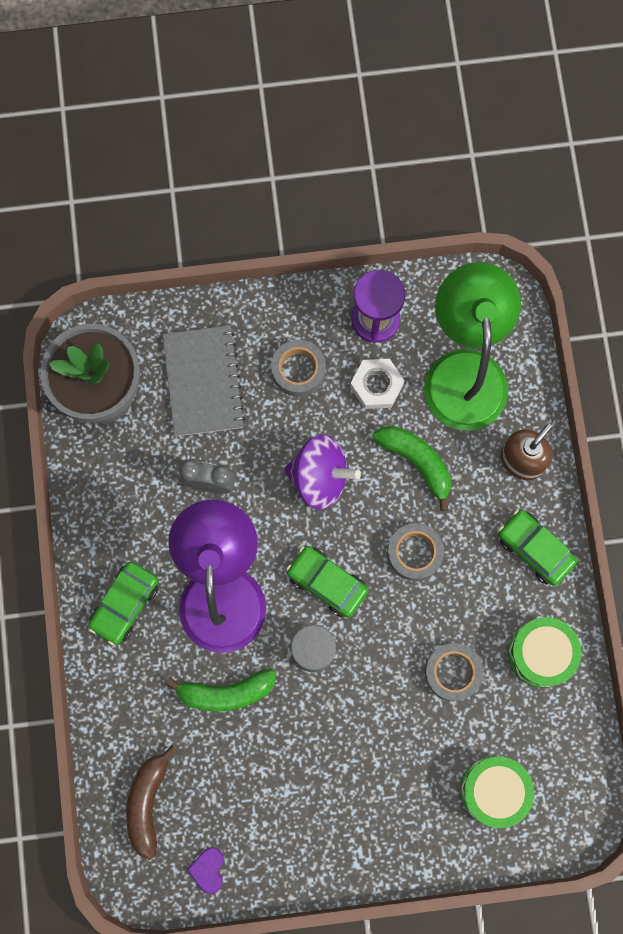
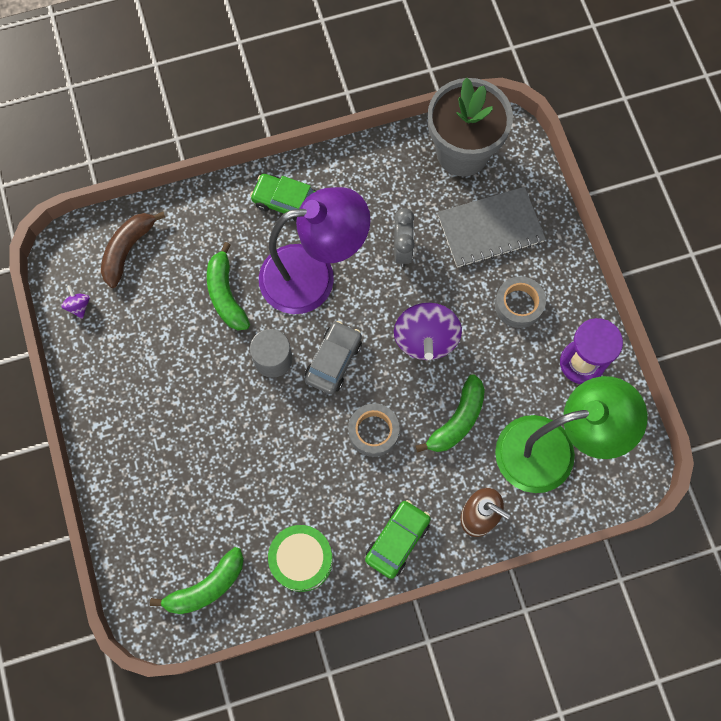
camera: 80 degrees right, 5 degrees down
(148, 802) = (128, 250): brown banana -> brown banana turned 60 degrees counterclockwise
(208, 870) = (79, 306): purple heart -> purple spinning top
(327, 583) = (333, 361): green car -> grey car
(376, 385) = (520, 374): white nut -> none
(452, 672) = (272, 482): grey tape -> none
(494, 790) = (172, 535): green drum -> none
(555, 760) = (206, 587): none -> green banana

